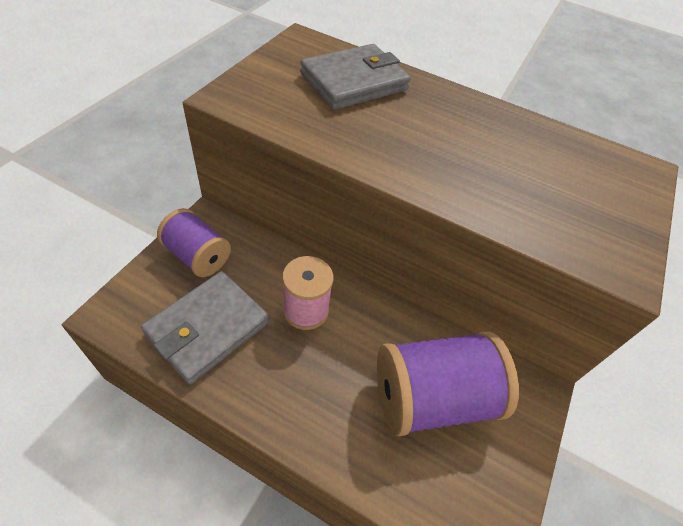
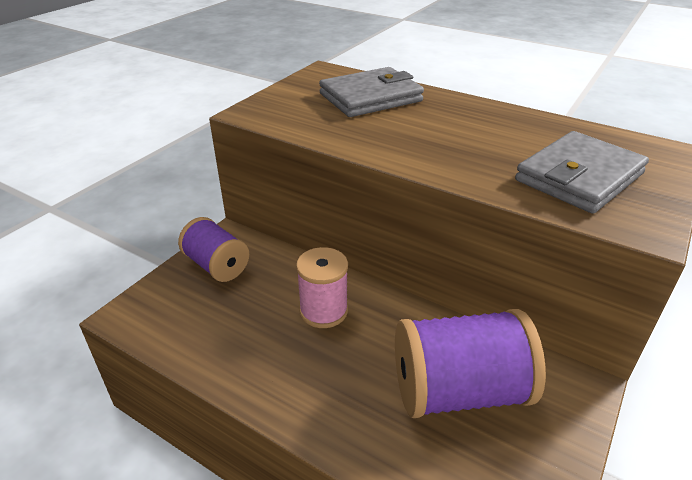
camera: 10 degrees right, 15 degrees down
(208, 328) = (221, 327): grey wallet -> grey wallet (579, 177)

